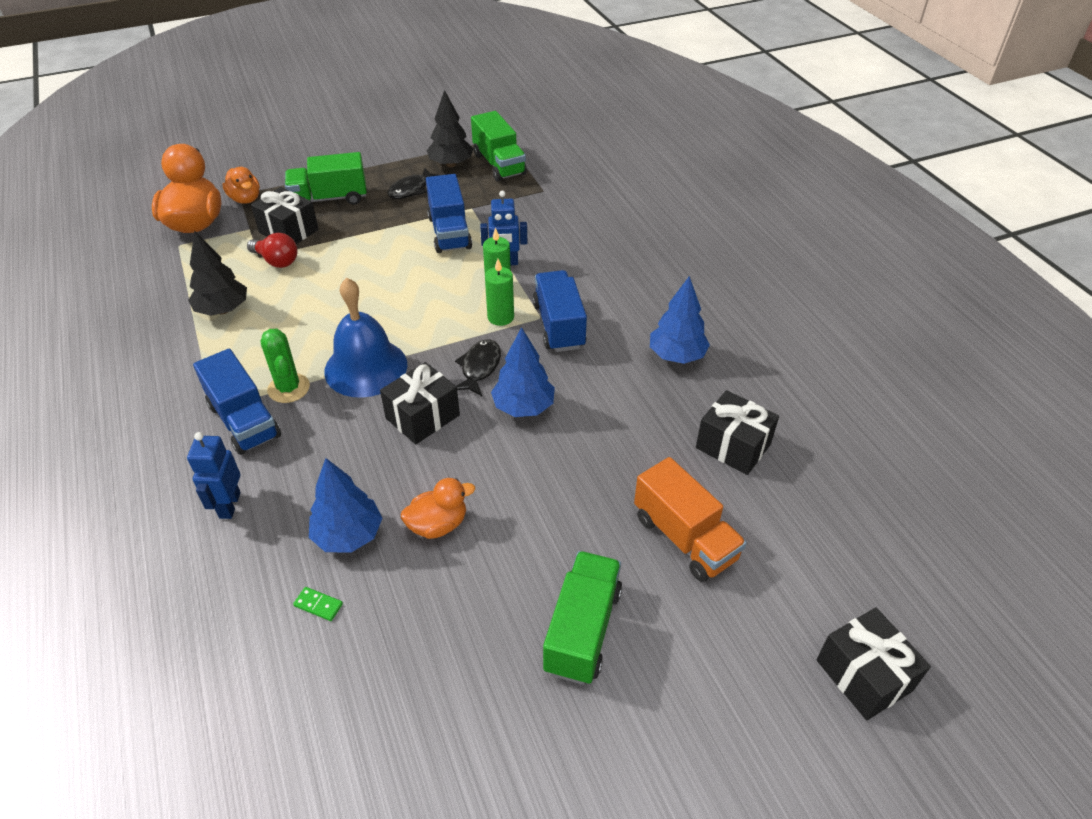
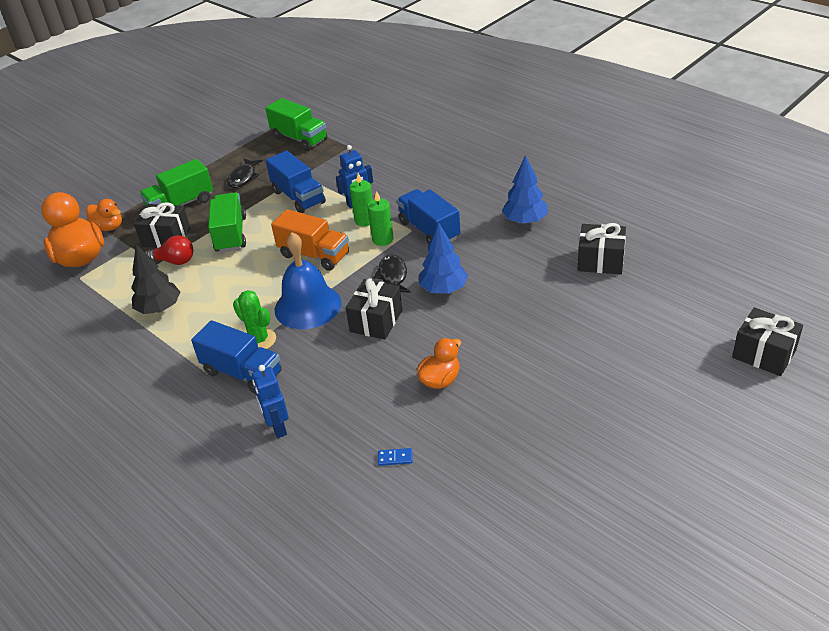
camera: 20 degrees left, 5 degrees down
(318, 605) = (395, 458): green domino -> blue domino
(348, 535) = (382, 411): blue tree -> none
(451, 164) = (261, 150): black tree -> none
(582, 630) = (582, 399): green truck -> green truck (231, 234)
(684, 538) = (608, 324): orange truck -> orange truck (314, 255)

